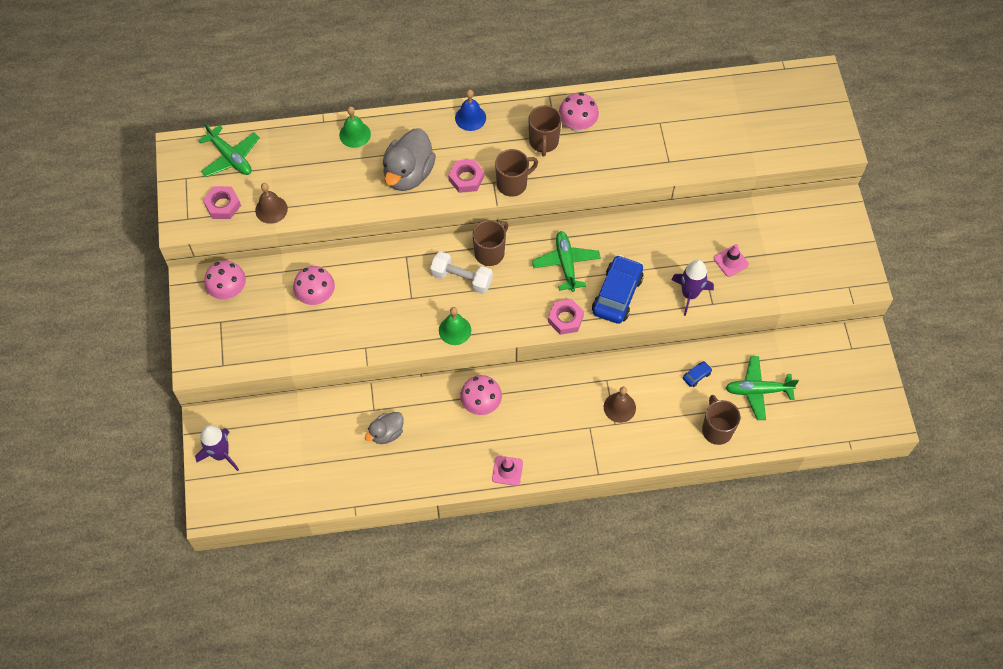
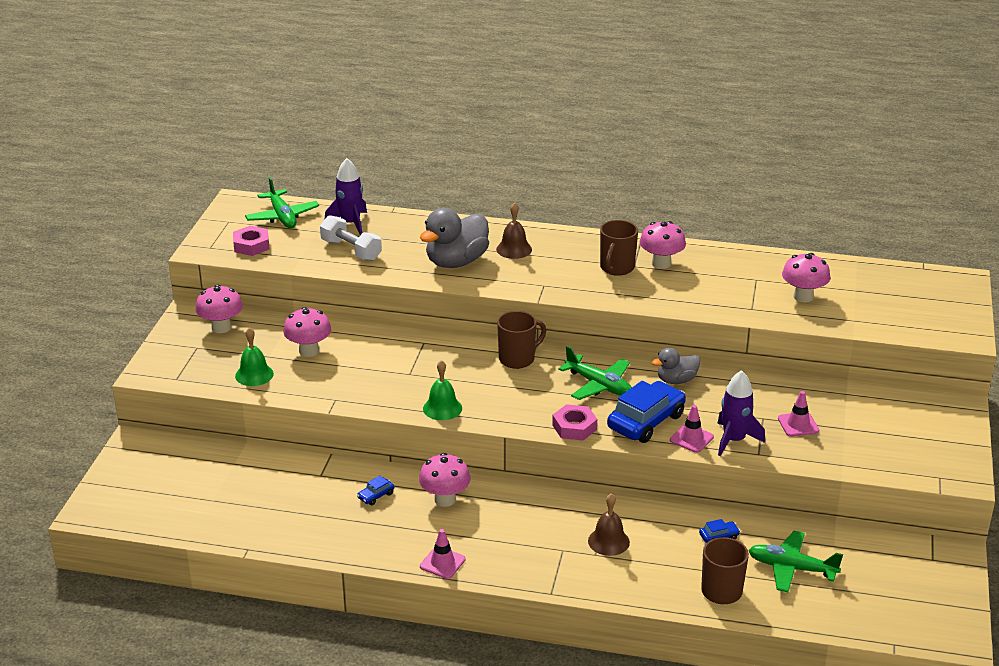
camera: 20 degrees right, 30 degrees down
(221, 454) = (132, 470): purple rocket -> purple rocket (350, 223)
(271, 209) = (298, 258): brown bell -> brown bell (514, 249)
(355, 134) = (418, 225): green bell -> green bell (254, 375)
(386, 433) = (322, 497): grey duck -> grey duck (676, 380)
(427, 418) = (376, 496): none -> blue car
(461, 278) = (474, 371): white dumbbell -> white dumbbell (351, 250)
(466, 178) = (516, 277): pink nut -> none
(470, 118) = (546, 237): blue bell -> none
(513, 184) = (565, 290): brown mug -> none
(566, 264) = (599, 385): green plane -> green plane turned 120 degrees clockwise
(658, 303) = (691, 438): none -> pink traffic cone
(703, 134) = (803, 297): none -> pink mushroom

